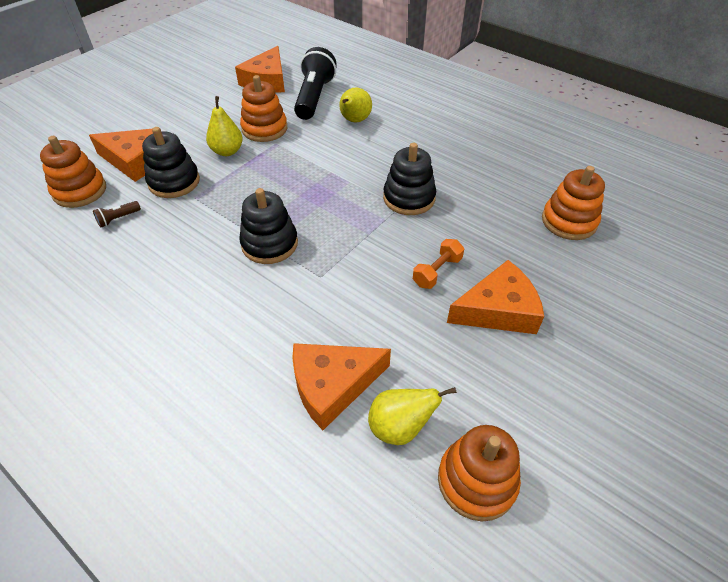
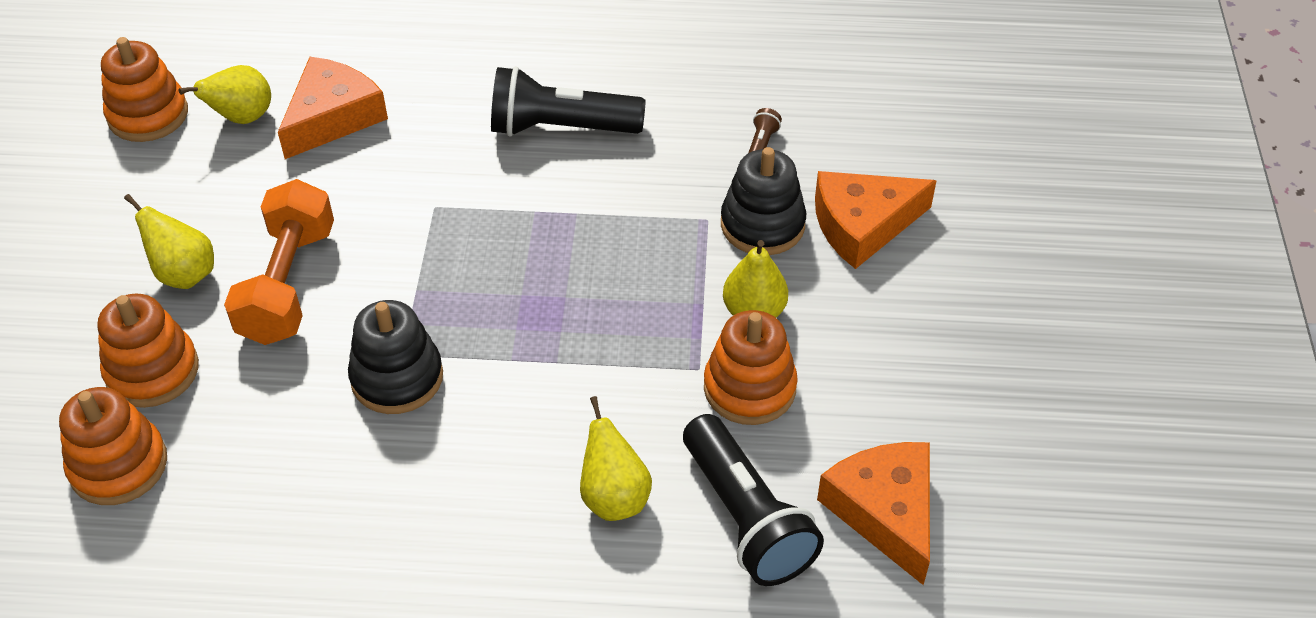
camera: 145 degrees right, 0 degrees up
(80, 191) = (863, 150): orange stacking toy -> orange stacking toy (152, 371)
(200, 288) = (561, 128): none -> black flashlight
(269, 244) = (535, 212): black stacking toy -> none
(437, 271) = (288, 284): orange dumbbell -> orange dumbbell, size x1.90
(498, 310) = (184, 274): orange cheese -> yellow pear

